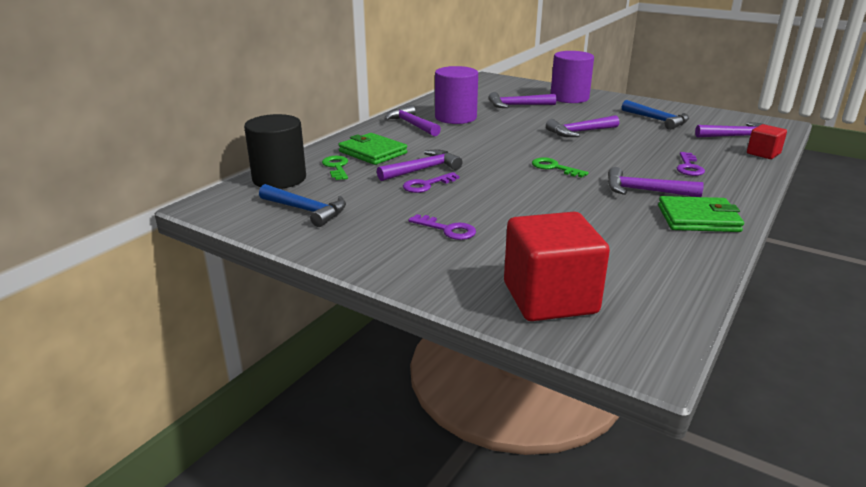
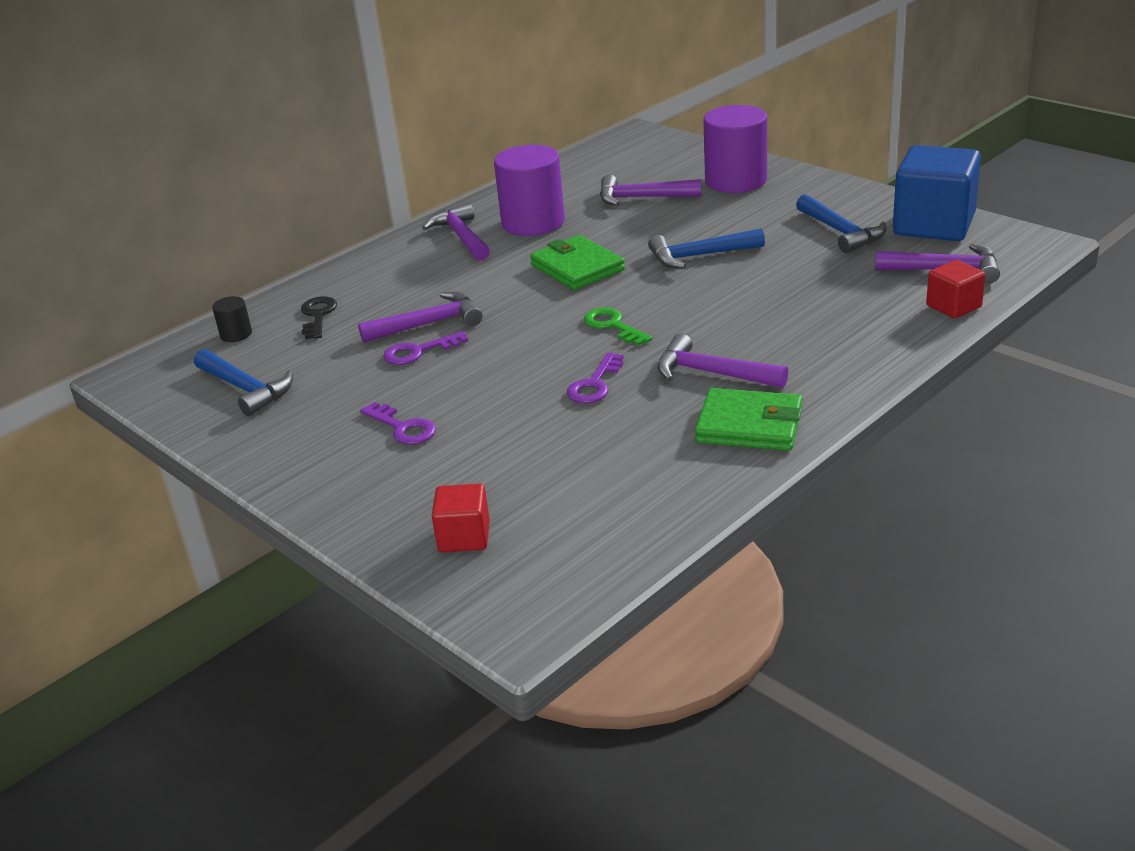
camera: 15 degrees right, 5 degrees up
(279, 179) = (236, 334): black cylinder -> black cylinder, size x0.45
(336, 167) = (318, 316): green key -> black key
(373, 152) = (379, 290): green wallet -> green wallet (577, 267)
(550, 298) = (464, 537): red cube -> red cube, size x0.51
(580, 132) = (699, 256): purple hammer -> blue hammer
(689, 167) = (813, 330): purple key -> purple key (595, 384)
(709, 116) = (933, 225): none -> blue cube

